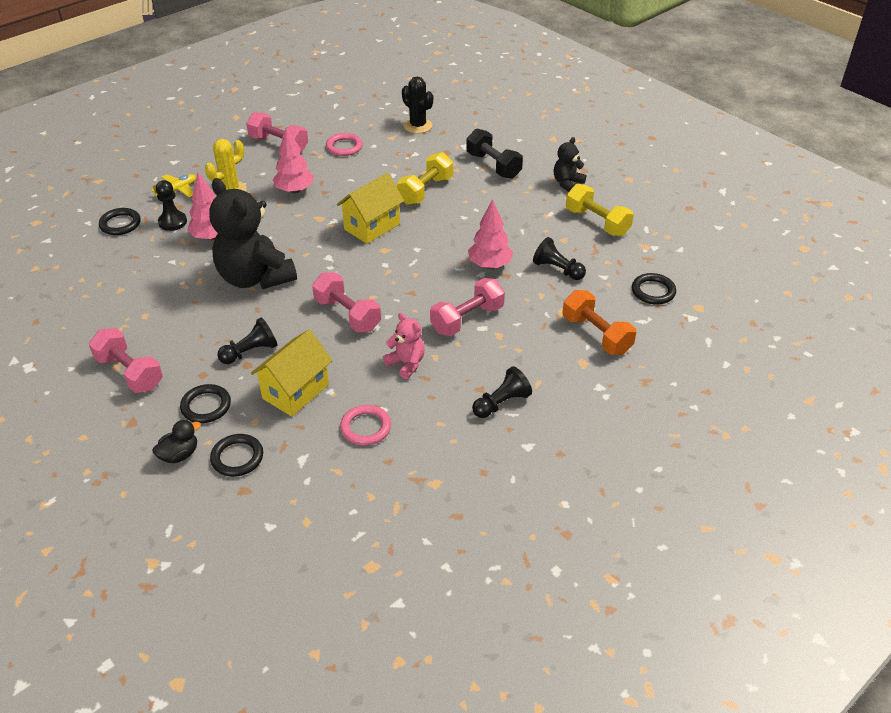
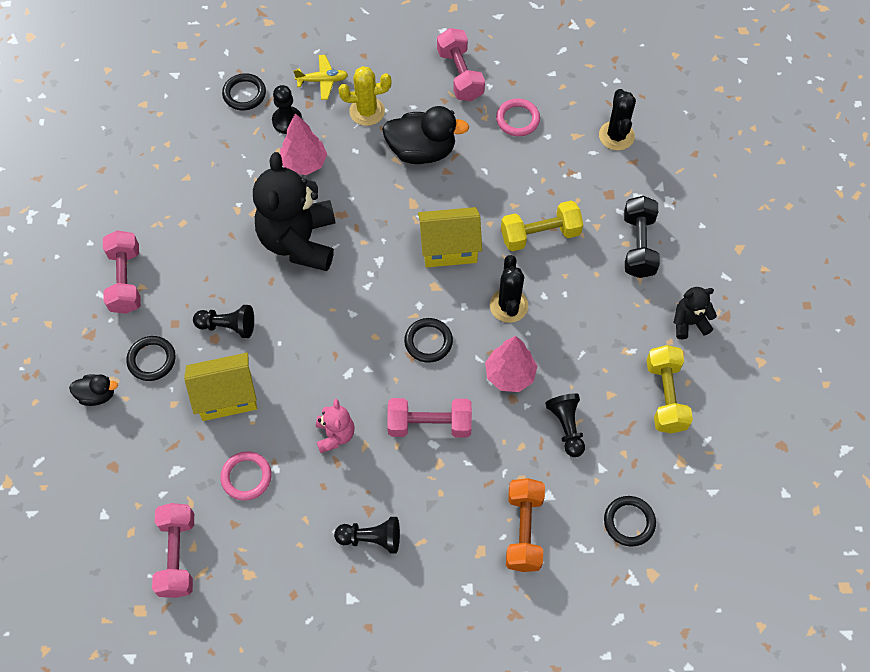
camera: 40 degrees right, 20 degrees up
(237, 457) = (133, 431): black ring -> black ring (428, 341)
(295, 190) = (422, 151): pink tree -> black duck
(347, 315) = (336, 342): pink dumbbell -> pink dumbbell (177, 555)
(447, 233) = (508, 305): none -> black cactus

